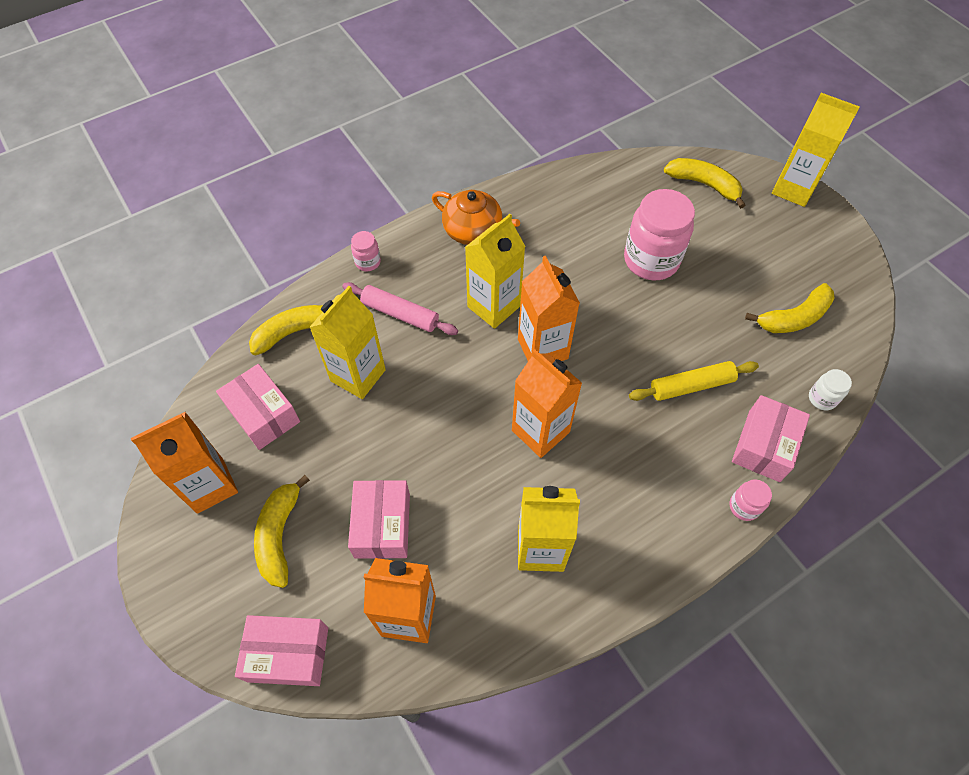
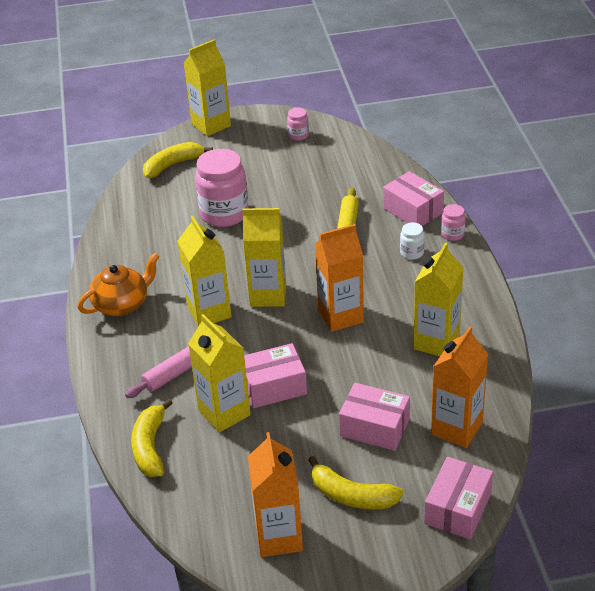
camera: 65 degrees left, 20 degrees down
(263, 414) = (226, 486): pink box -> pink box (274, 386)
(368, 262) = (105, 380): pink jar -> pink jar (298, 135)
(542, 349) = (268, 295): orange carton -> yellow carton
(794, 318) = (321, 163): yellow banana -> none
(822, 398) = (392, 173): white jar -> white jar (412, 253)

